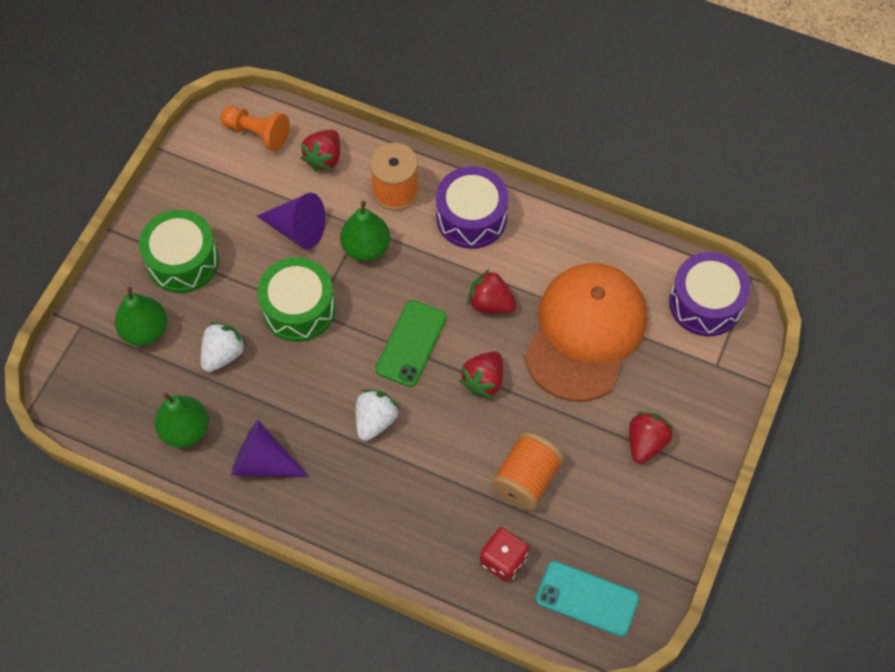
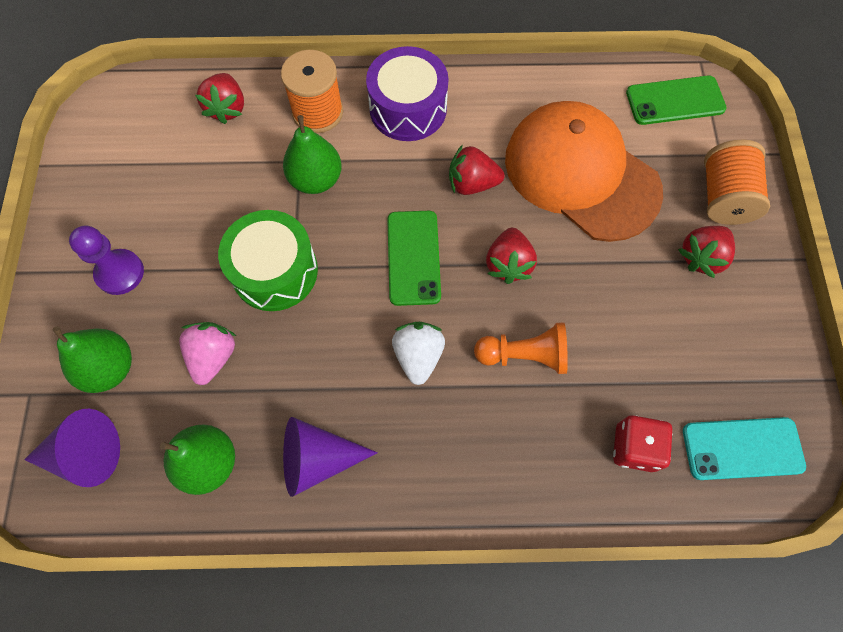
camera: 25 degrees left, 5 degrees up
(183, 261) = (120, 273): green drum -> purple pawn
(223, 354) = (213, 356): white strawberry -> pink strawberry
(257, 133) = (144, 110): orange pawn -> orange pawn (524, 355)
(297, 229) = (233, 189): purple cone -> purple cone (85, 454)
(526, 479) = (608, 348): orange spool -> orange spool (723, 197)
(585, 333) = (581, 174): orange cap -> orange cap turned 45 degrees counterclockwise
(646, 442) = (701, 257): red strawberry -> red strawberry turned 135 degrees counterclockwise
(705, 303) = (675, 101): purple drum -> green phone

